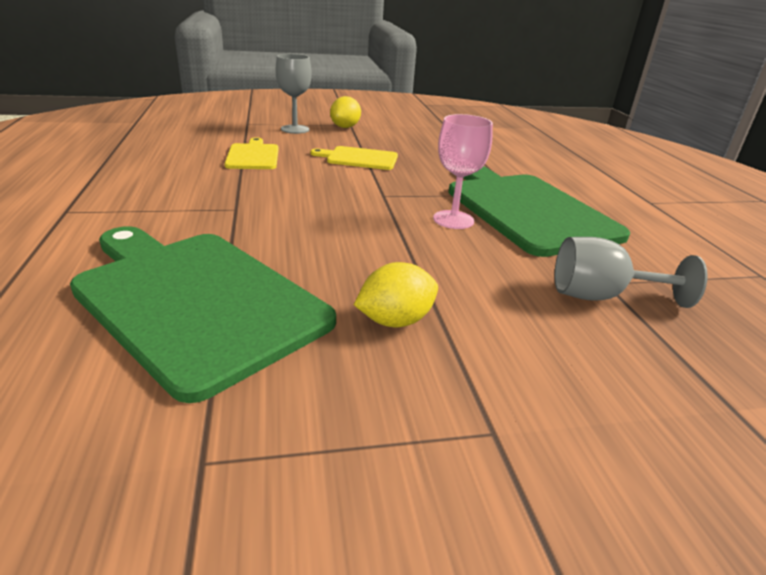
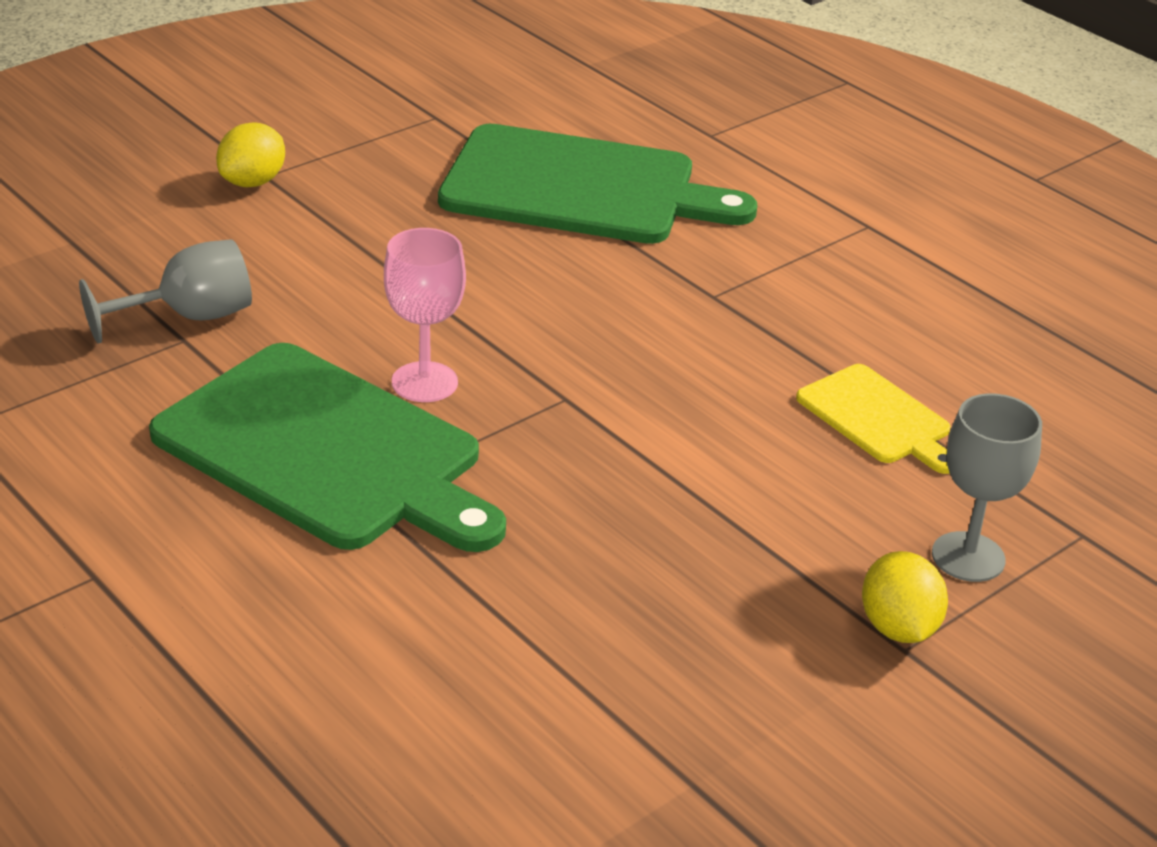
camera: 150 degrees right, 5 degrees up
(359, 158) = (712, 493): yellow cutting board -> none
(395, 321) = (391, 224): yellow lemon -> yellow lemon (253, 182)

